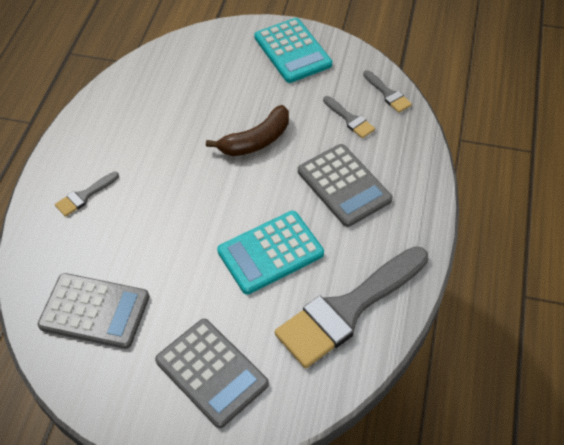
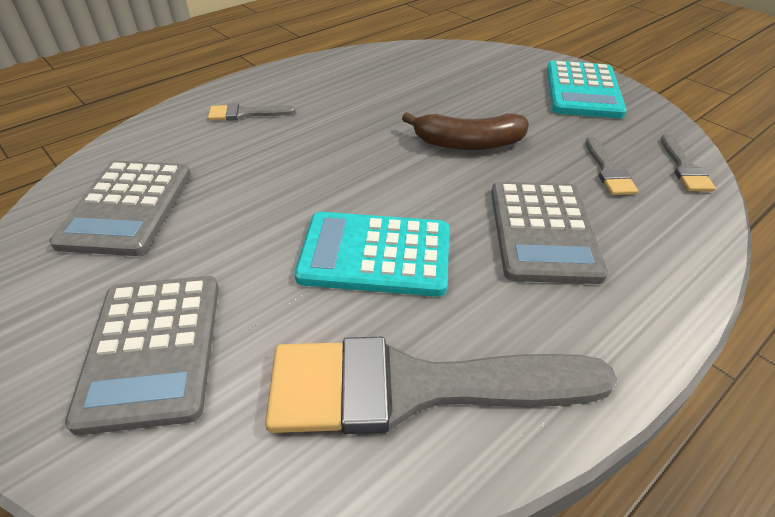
camera: 35 degrees right, 10 degrees down
(95, 311) = (127, 207): grey calculator -> grey calculator turned 45 degrees clockwise

